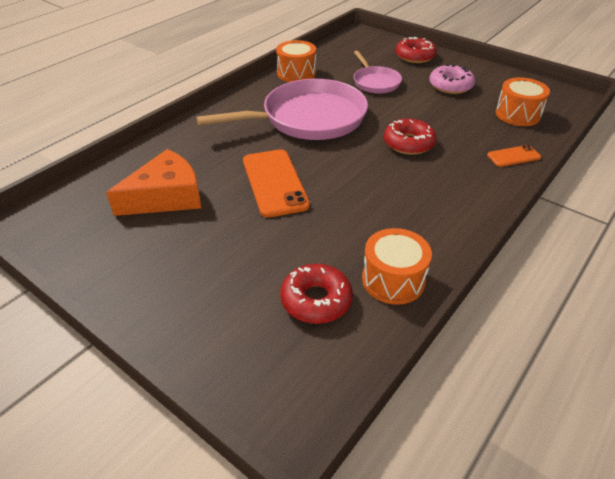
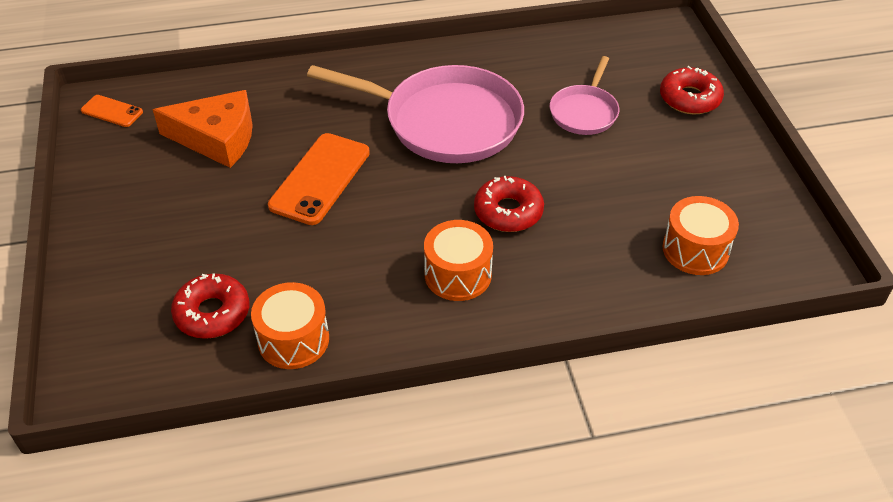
camera: 40 degrees right, 5 degrees up
(296, 73) = (510, 53): orange drum -> orange drum (458, 274)
(450, 86) = (671, 165): pink donut -> none
(513, 156) = (602, 297): orange phone -> orange phone (112, 111)

